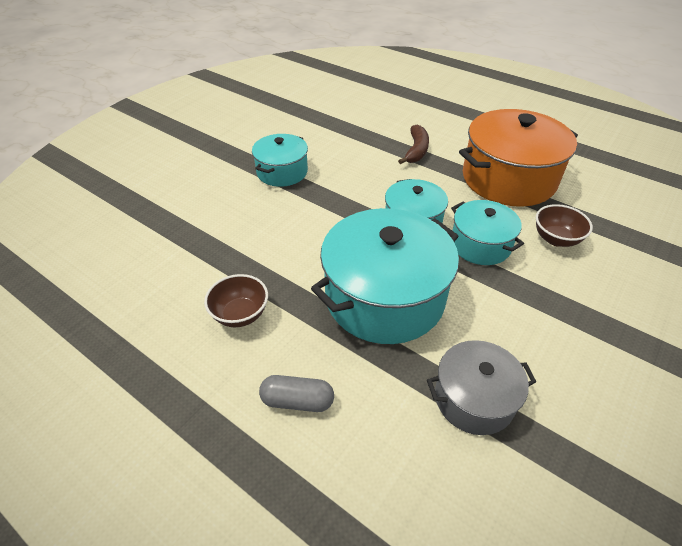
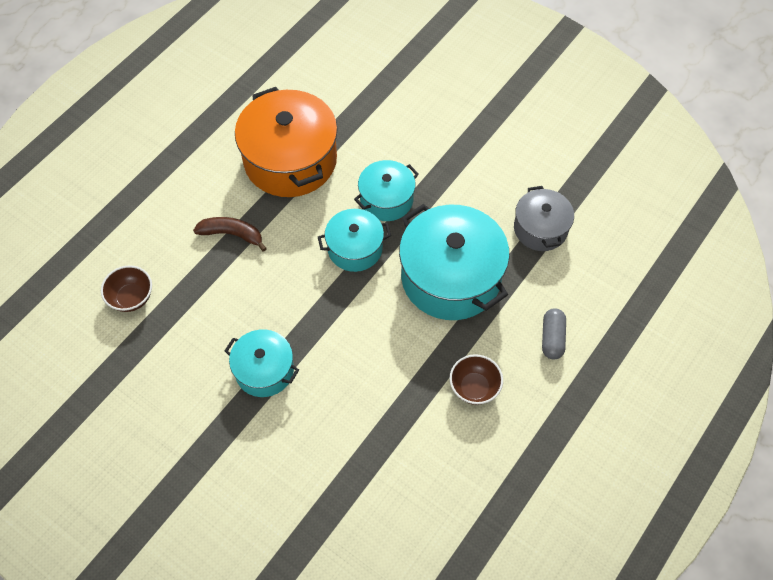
camera: 90 degrees left, 15 degrees up
(556, 239) = (379, 143): brown bowl -> brown bowl (131, 298)

